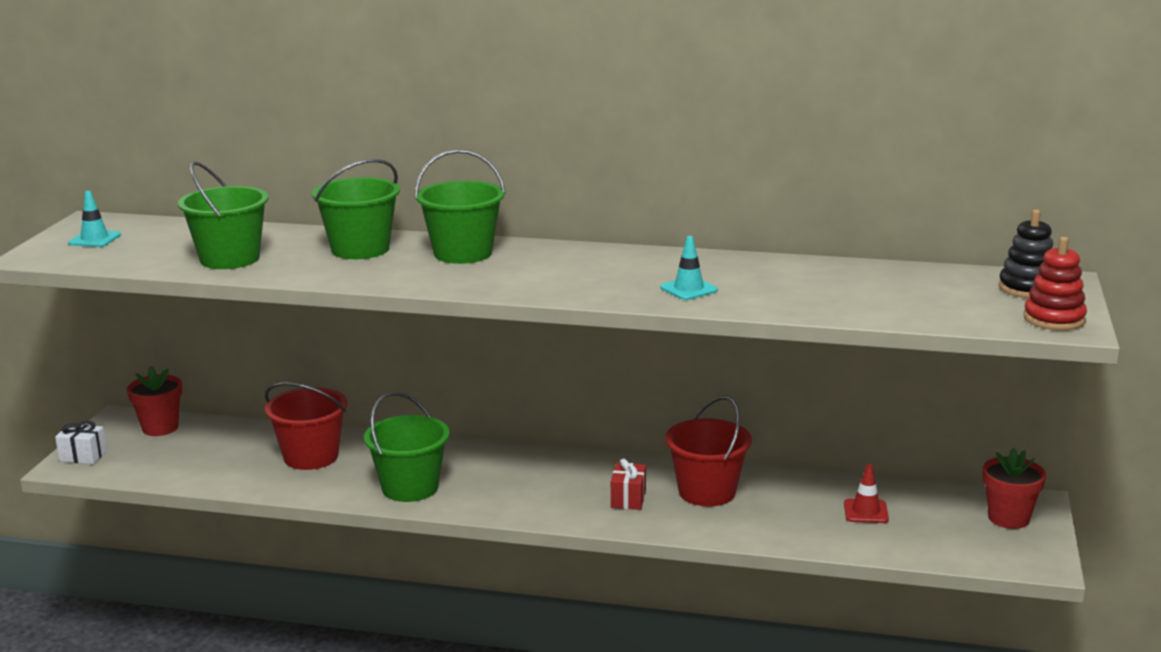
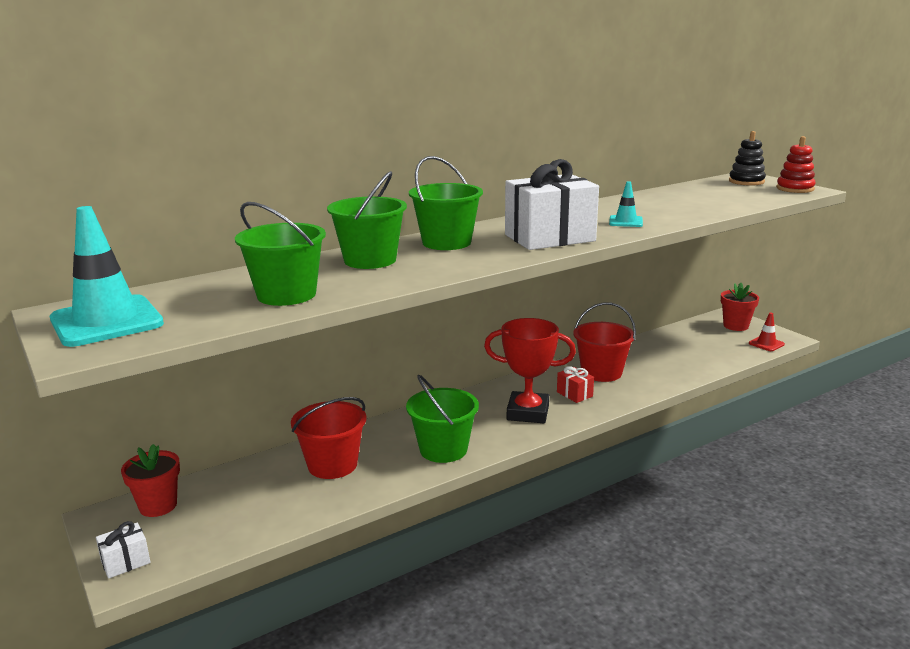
camera: 45 degrees left, 0 degrees up
(95, 239) = (106, 321): turquoise traffic cone -> turquoise traffic cone, size x2.08
(546, 493) = (528, 412): none -> red trophy
(559, 280) = (549, 238): none -> white gift
(866, 511) = (683, 348): red traffic cone -> red traffic cone (766, 344)

